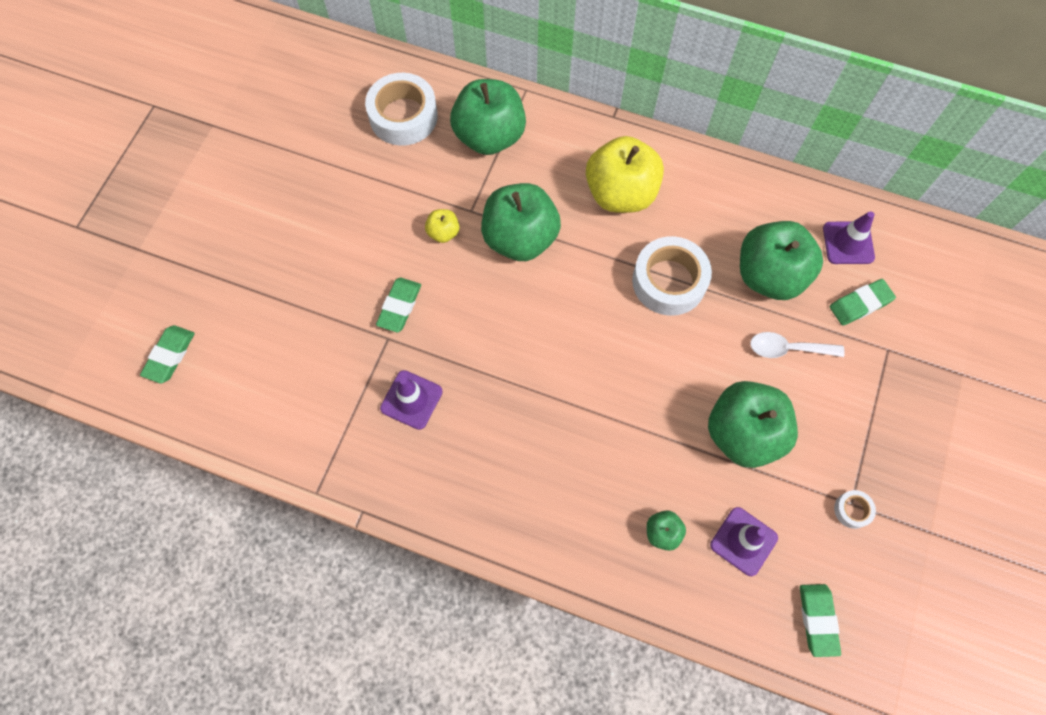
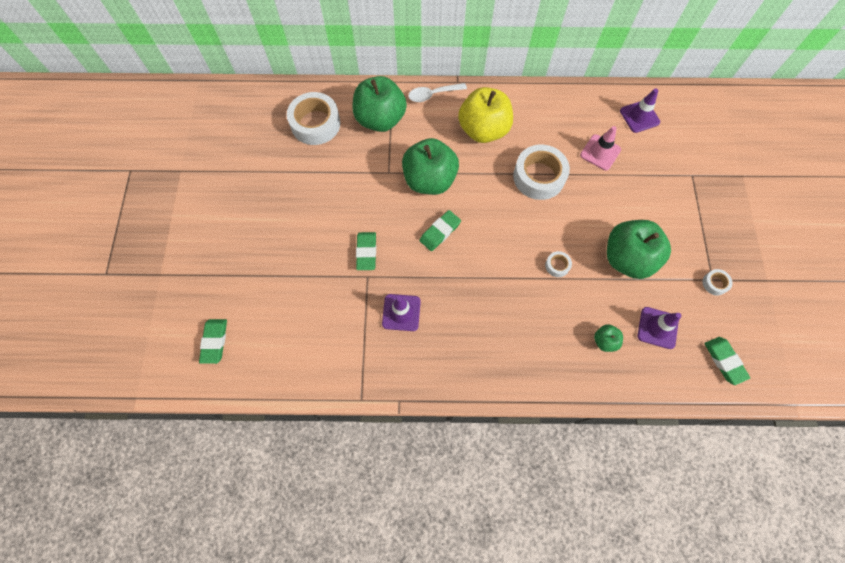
camera: 20 degrees left, 0 degrees up
(443, 233) = (376, 193): yellow apple -> none
(642, 409) = (557, 265): none -> white tape
(769, 275) = (600, 152): green apple -> pink traffic cone
(788, 349) = (631, 195): white spoon -> white spoon (433, 95)
(860, 304) = (663, 152): green eraser -> green eraser (440, 232)

